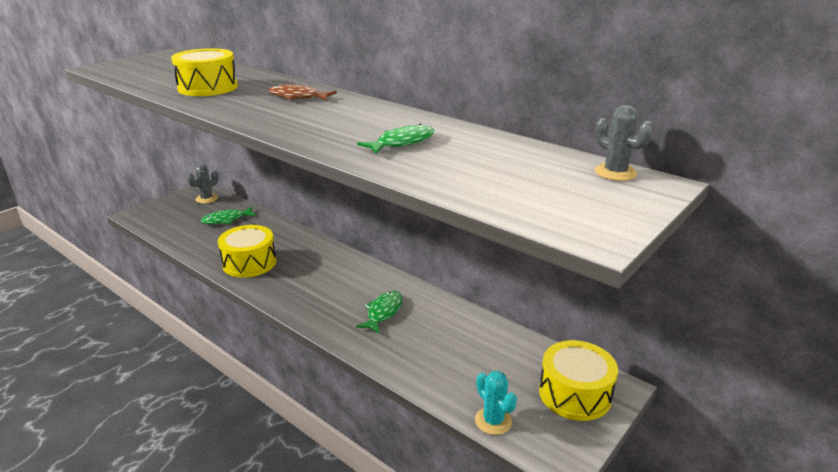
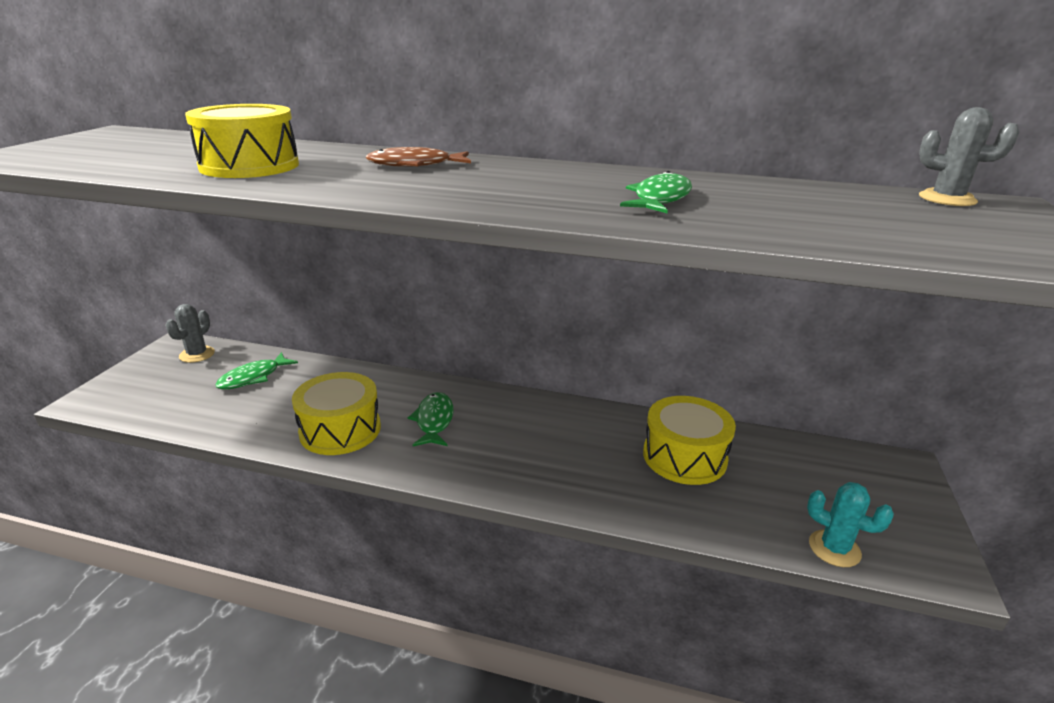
camera: 25 degrees left, 0 degrees up
(383, 312) = (581, 450): green fish -> green fish (434, 421)
(575, 394) = (876, 485): yellow drum -> yellow drum (684, 457)

